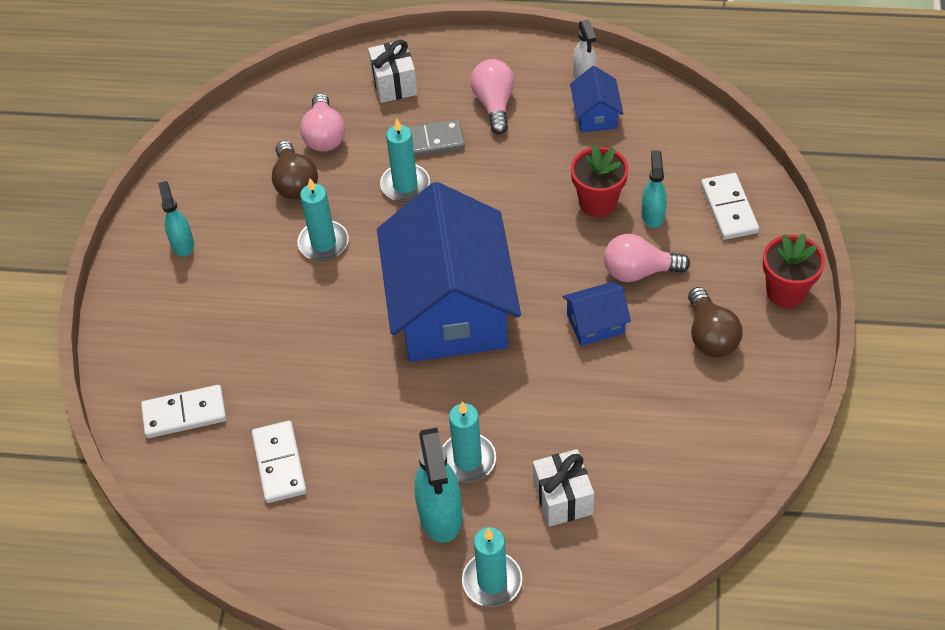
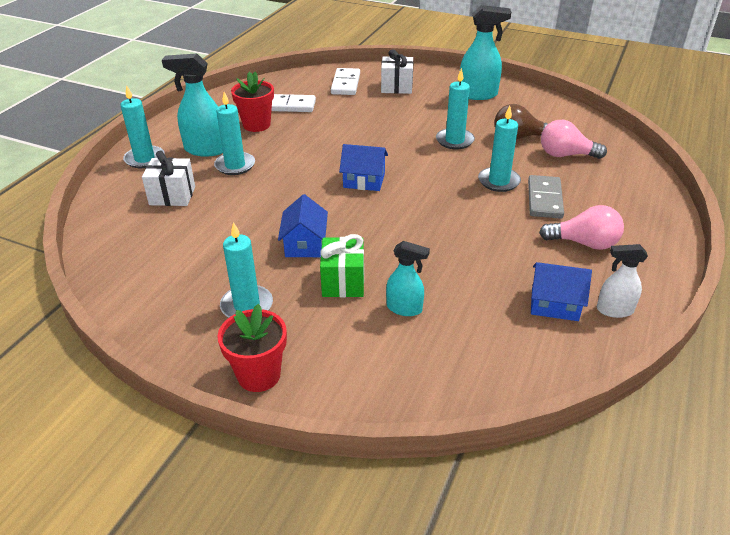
camera: 105 degrees right, 15 degrees down
(182, 244) = (478, 95): turquoise spray bottle -> turquoise spray bottle, size x1.63
(394, 84) = (621, 195): white gift -> white gift (396, 87)
(451, 308) = (364, 181): blue house -> blue house, size x0.41
(598, 202) = (436, 277): red flower pot -> red flower pot (256, 125)
(639, 271) = (343, 282): pink light bulb -> green gift
(710, 336) = (247, 306): brown light bulb -> turquoise candle
(728, 209) = (387, 366): white domino -> none

